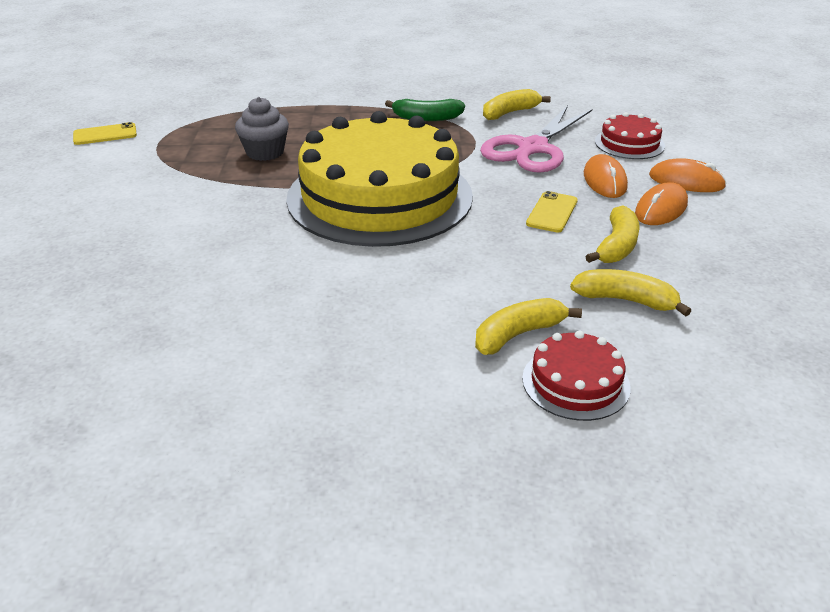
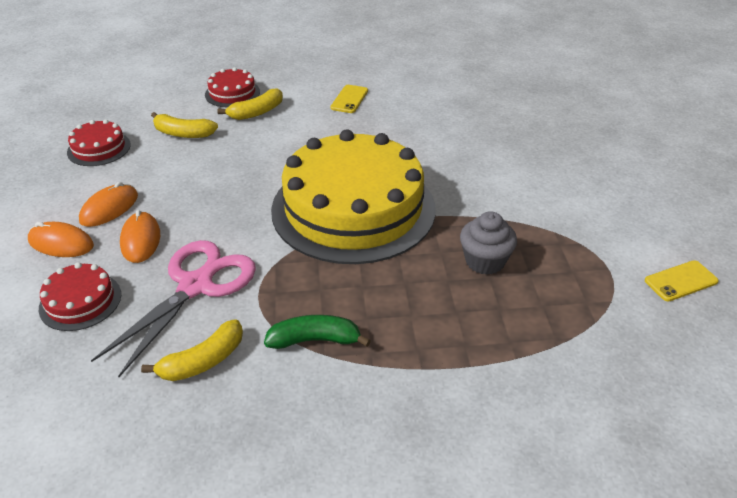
camera: 175 degrees right, 5 degrees up
(552, 212) = (205, 199): yellow phone -> yellow phone (349, 99)
(616, 246) = (168, 171): yellow banana -> none
(739, 282) = (99, 148): none -> red cake

